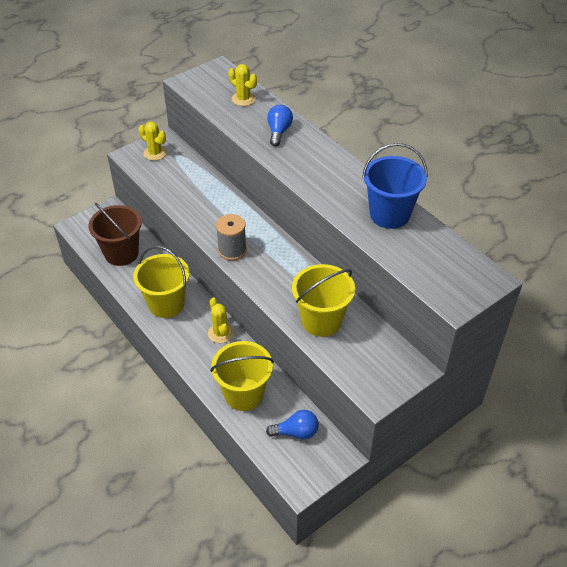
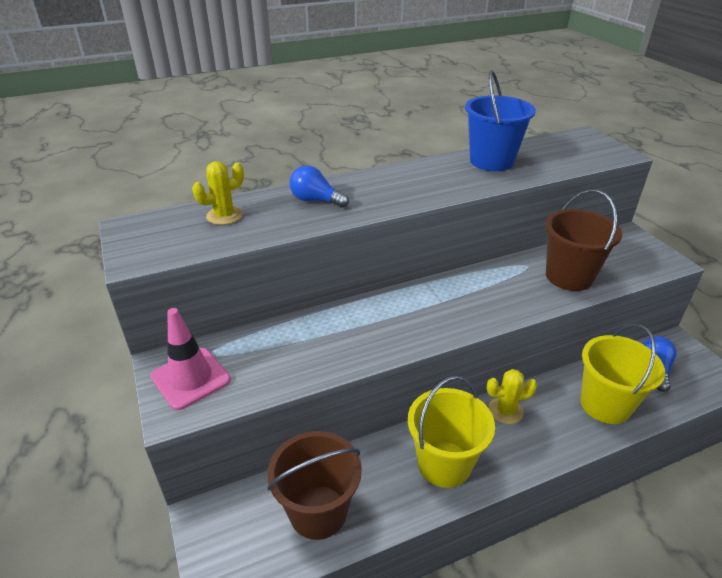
camera: 75 degrees left, 10 degrees down
(155, 153) = (191, 378): yellow cactus -> pink traffic cone
(232, 250) = (442, 326): grey spool -> none
(321, 321) = (569, 276): yellow bucket -> brown bucket

